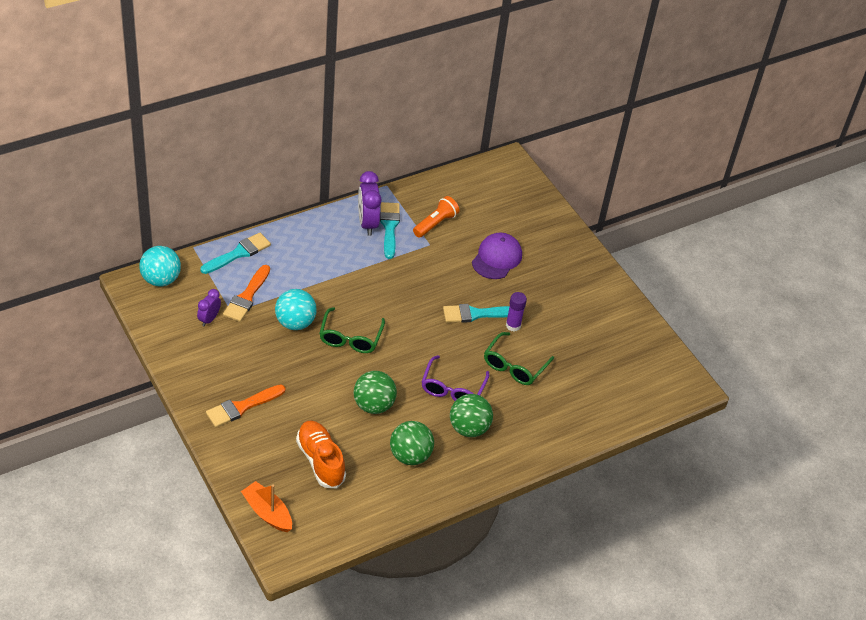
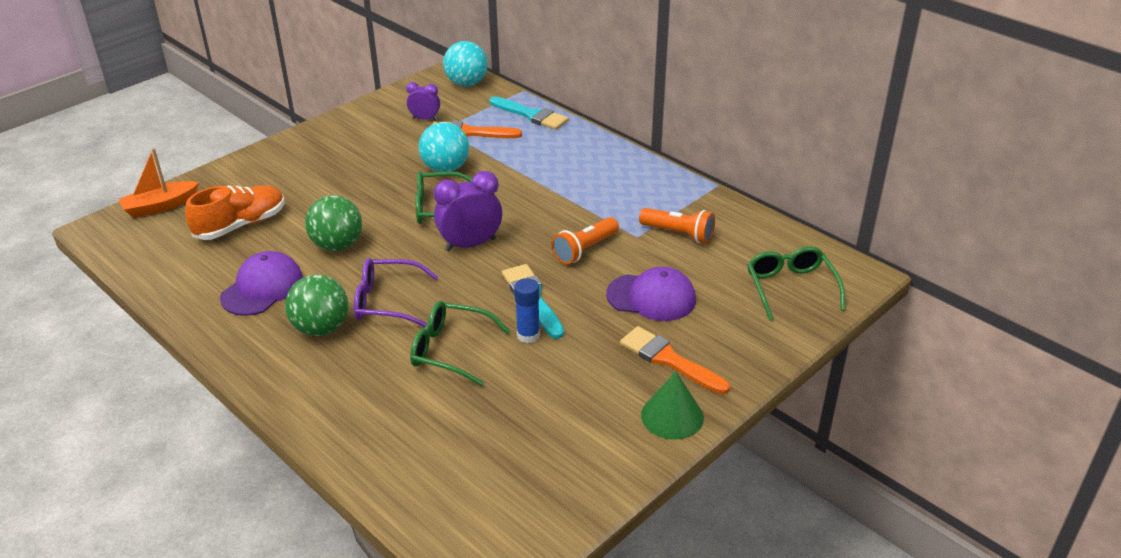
camera: 80 degrees right, 10 degrees down
(242, 407) = (307, 162): orange brush -> orange brush (669, 359)
(267, 513) = (160, 206): orange boat -> orange boat turned 150 degrees counterclockwise
(367, 223) = (639, 184): purple clock -> purple clock (470, 244)
(389, 227) = (645, 200): turquoise brush -> none
(410, 455) = (262, 288): green ball -> purple cap
(434, 274) = (584, 250): none -> orange flashlight
(510, 194) = (790, 288): none -> green glasses
(513, 325) = (528, 335): purple glue stick -> blue glue stick
(603, 283) = (672, 416): none -> green cone

